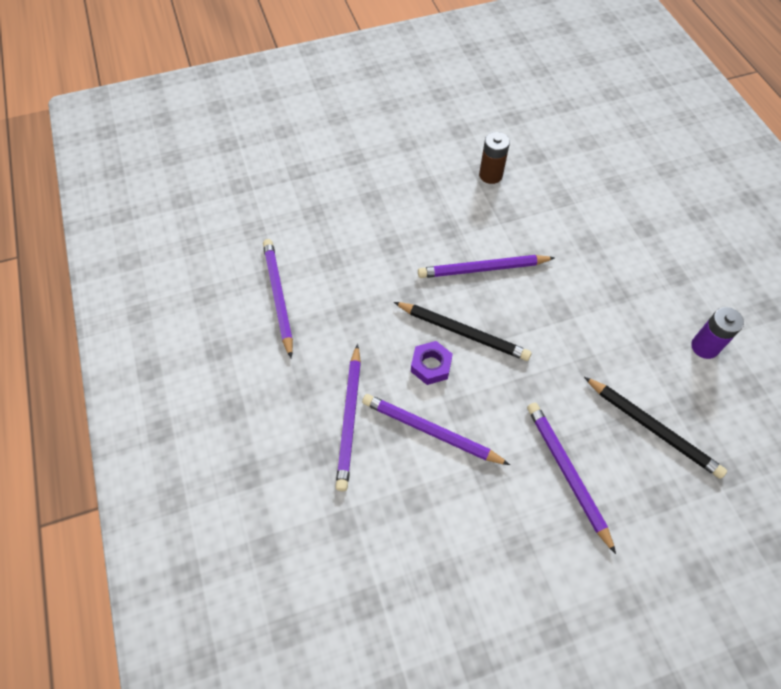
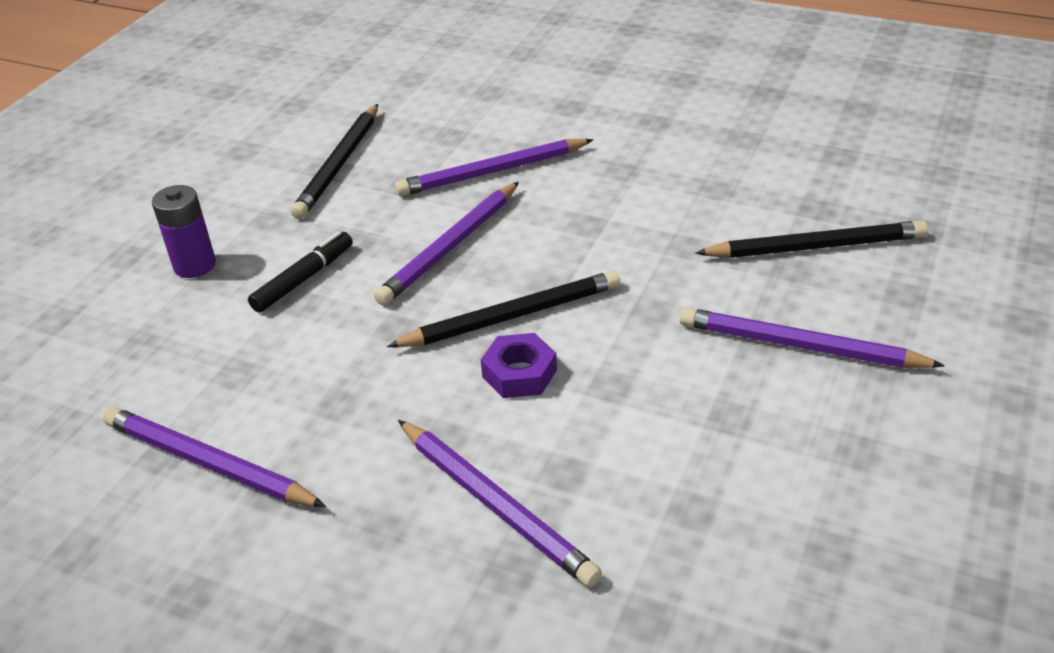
camera: 45 degrees left, 20 degrees down
(405, 232) = (304, 279): none -> black marker
(430, 431) = (610, 432): purple pencil -> purple pencil (492, 172)
(490, 175) = (339, 165): brown battery -> black pencil
(704, 347) = (760, 154): purple battery -> purple battery (195, 265)

